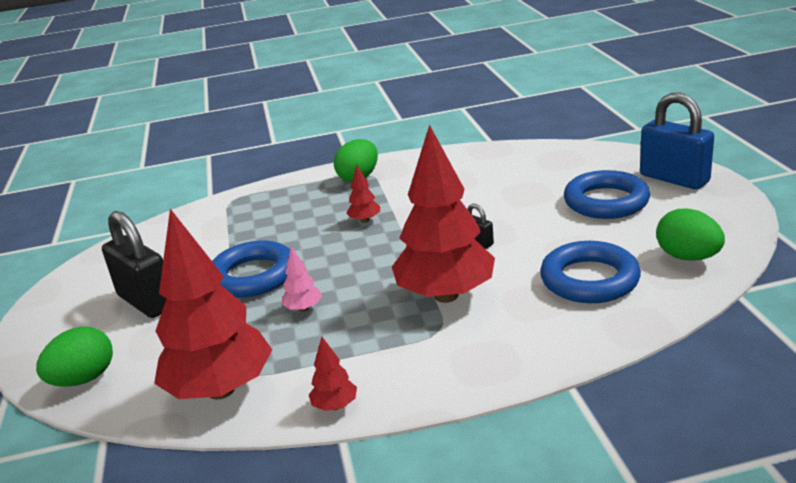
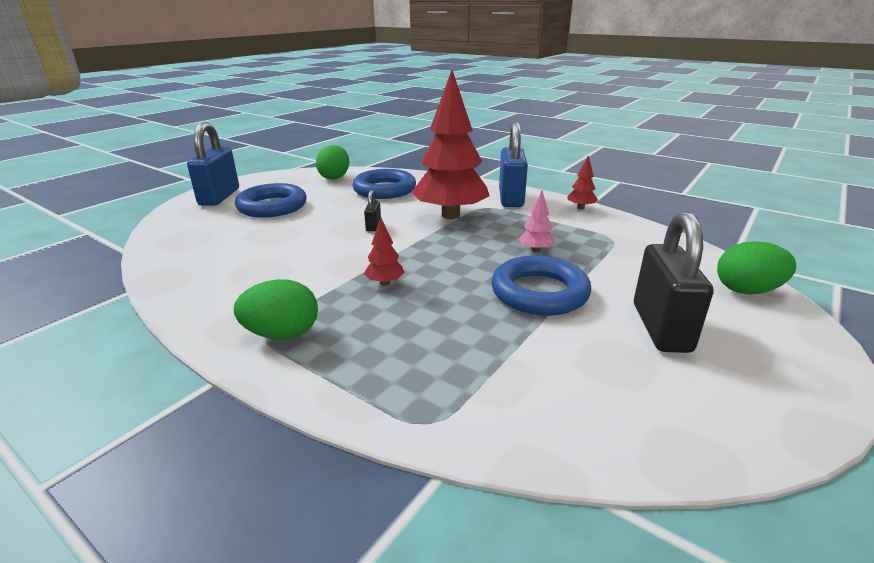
camera: 135 degrees left, 0 degrees up
(221, 390) = (637, 238): red tree -> none
(439, 365) = (511, 198): none -> blue padlock

